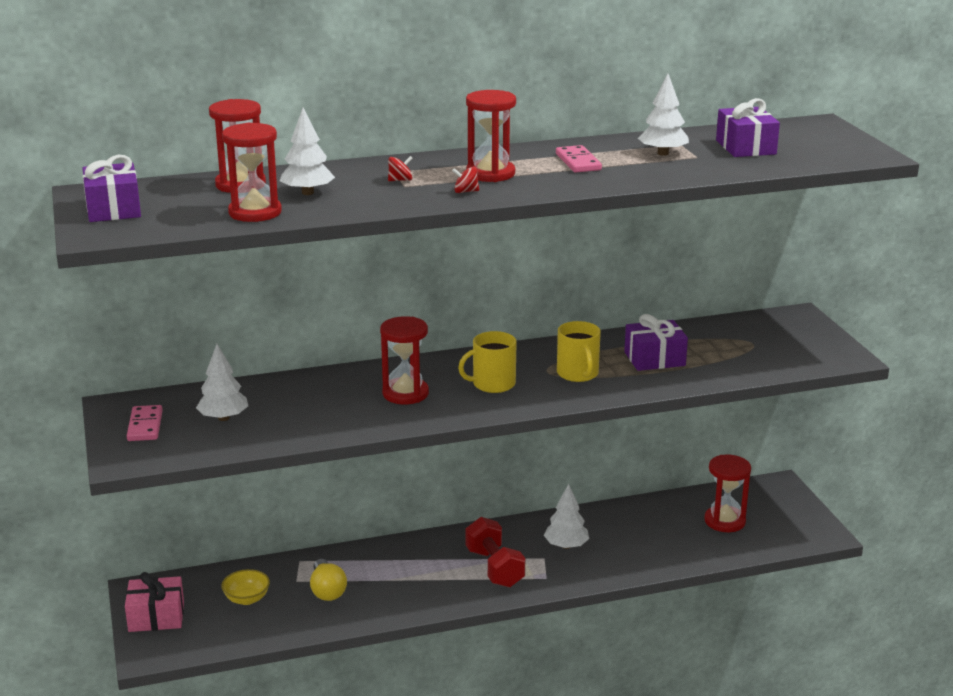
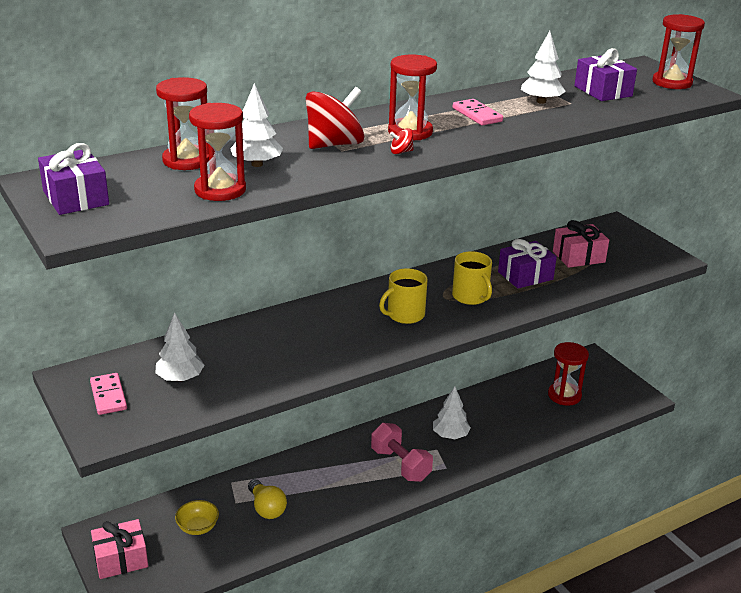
camera: 15 degrees left, 5 degrees up
(400, 180) = (334, 144): red spinning top -> red spinning top, size x2.44
(405, 393) = (334, 333): red hourglass -> red hourglass (672, 83)
(494, 568) = (400, 465): red dumbbell -> pink dumbbell
(731, 345) = (578, 257): none -> pink gift

